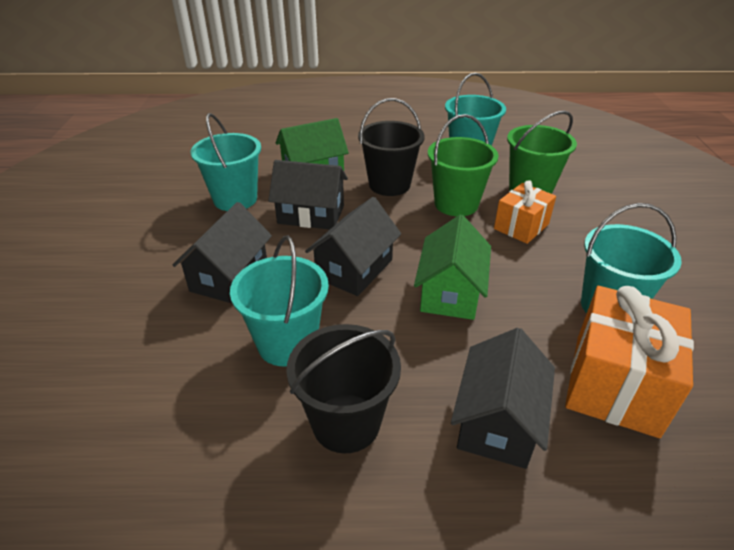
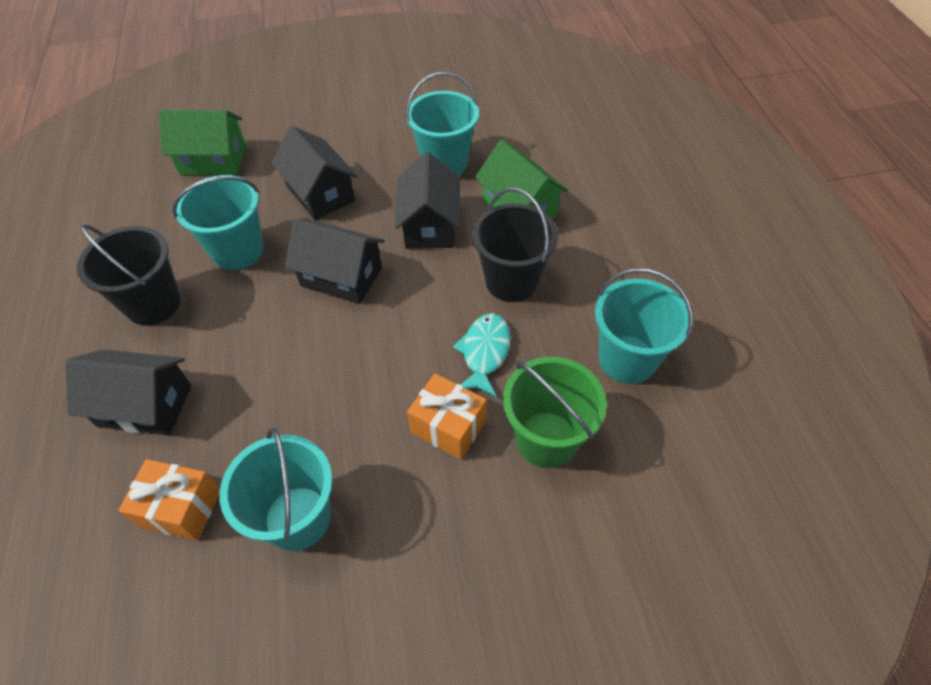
camera: 80 degrees right, 15 degrees up
(229, 277) = (320, 193): black house -> black house turned 45 degrees clockwise
(450, 292) = (311, 359): green house -> green house (213, 160)
(456, 204) = (484, 353): green bucket -> turquoise fish
(615, 384) = (181, 508): orange gift -> orange gift, size x0.61

